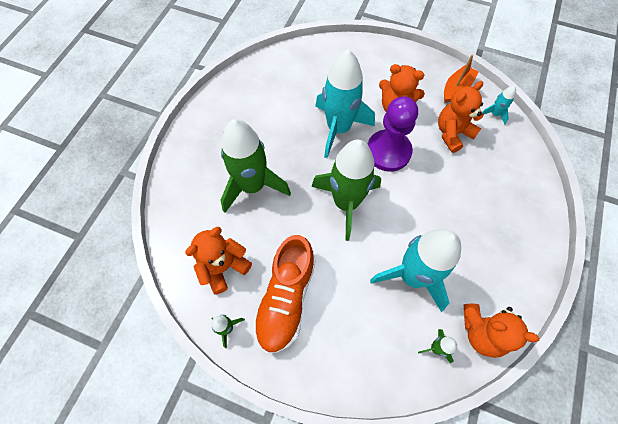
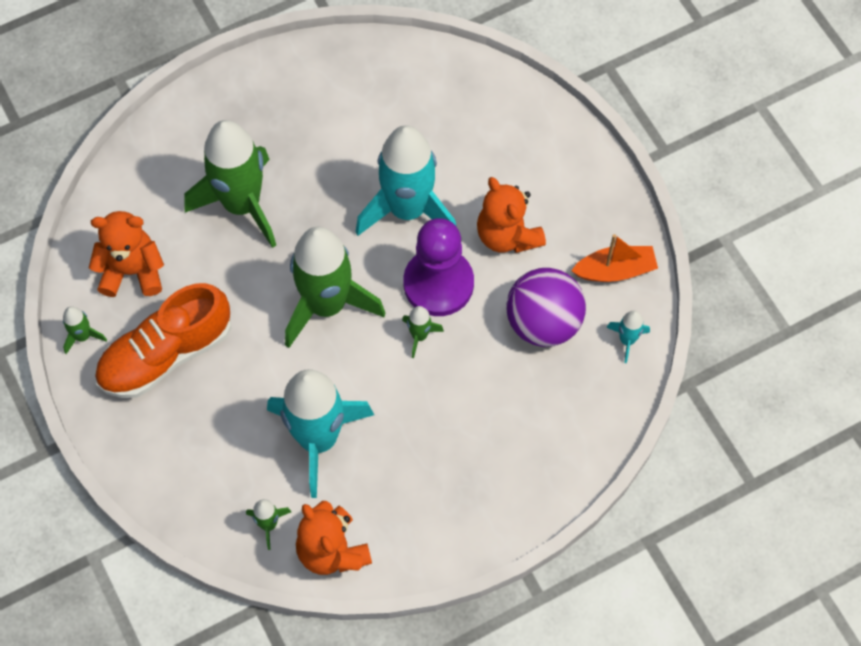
camera: 40 degrees right, 0 degrees up
(405, 183) = (419, 336): none -> green rocket
(452, 133) = (543, 322): orange teddy bear -> purple ball

